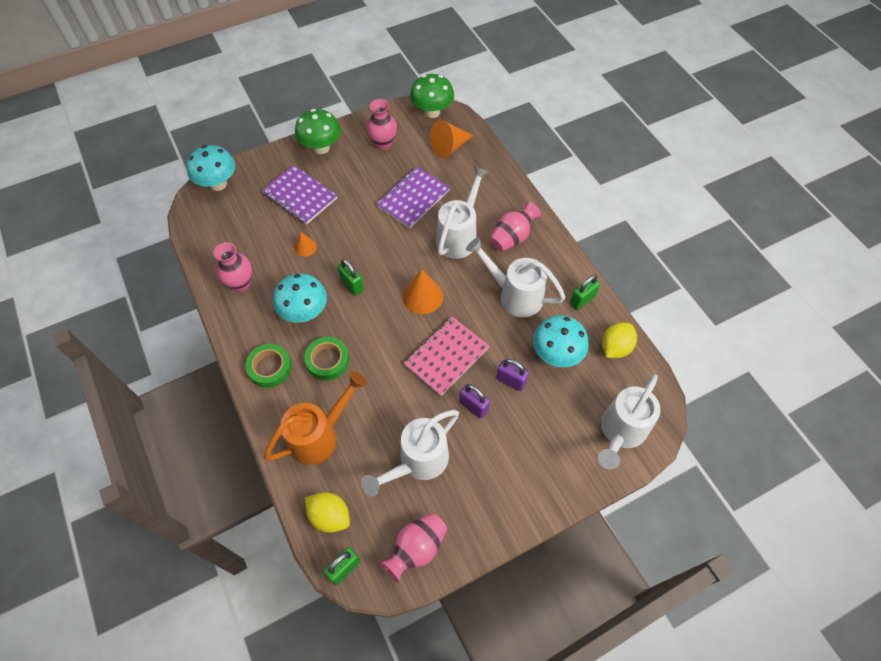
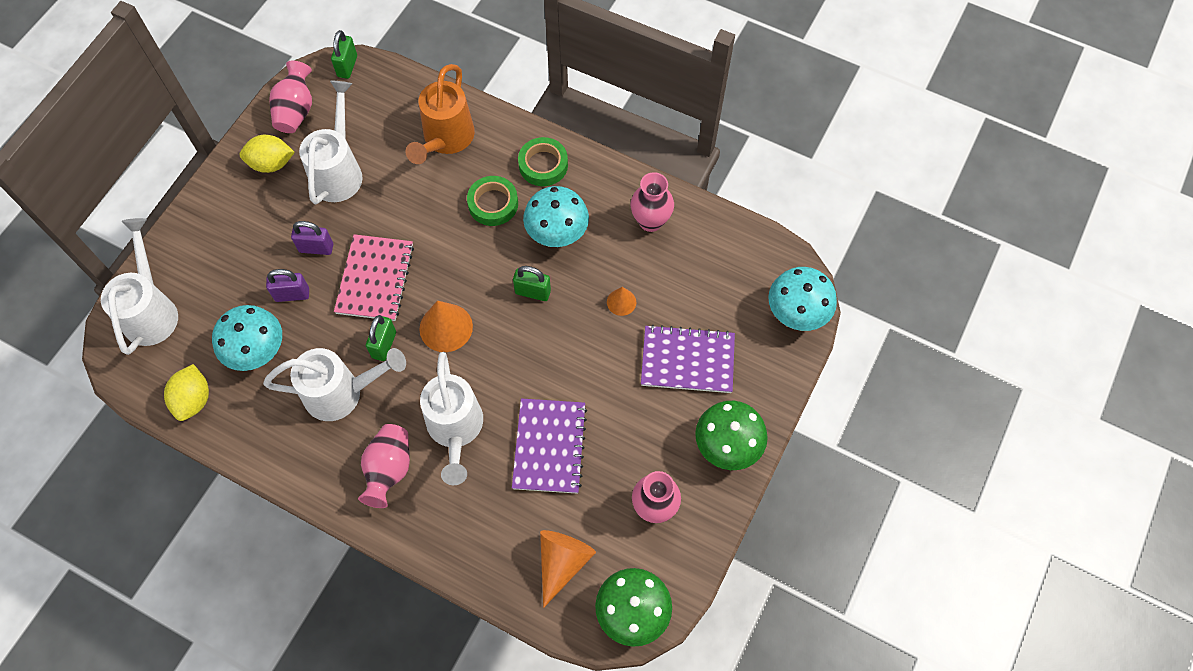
camera: 145 degrees right, 5 degrees up
(330, 516) = (387, 91): yellow lemon -> yellow lemon (271, 164)
(582, 300) = (258, 436): green padlock -> green padlock (384, 345)

